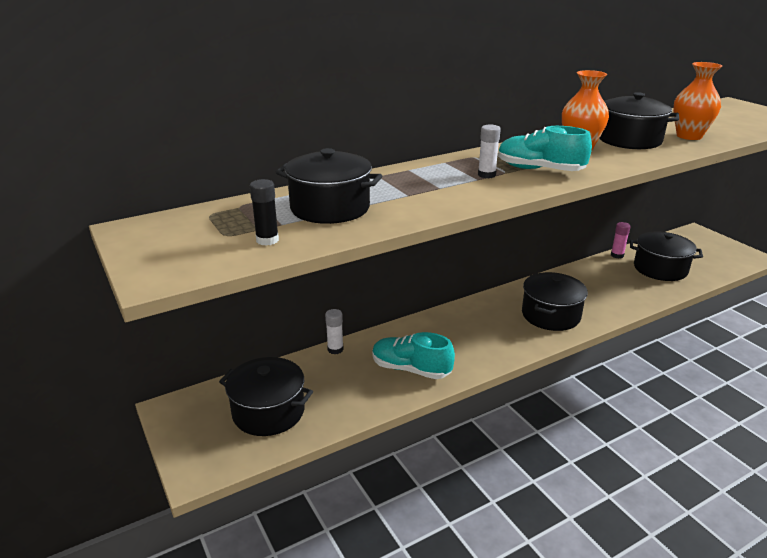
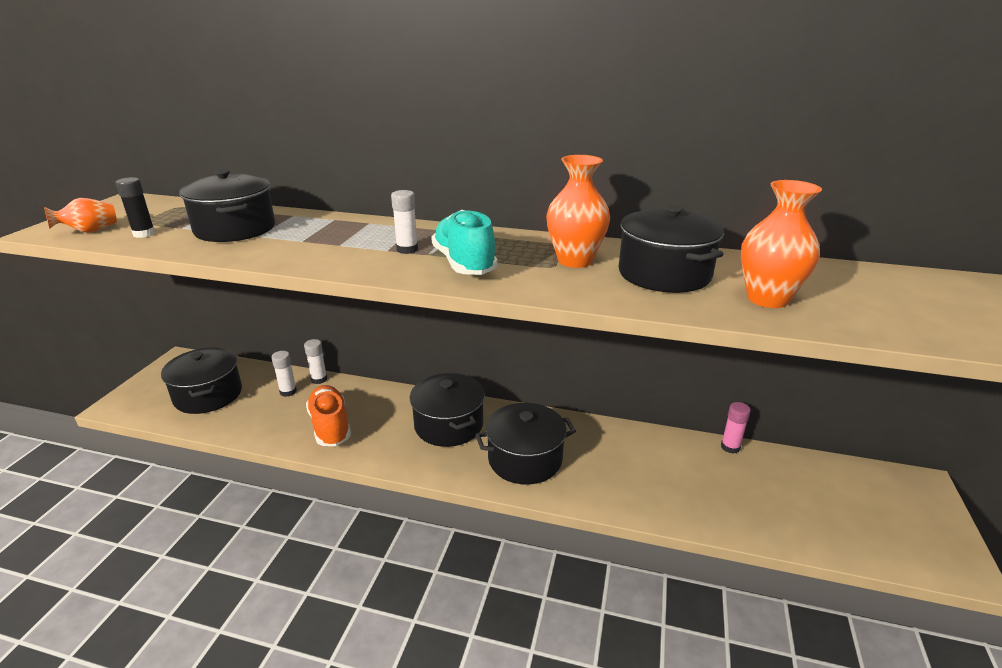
camera: 45 degrees right, 0 degrees up
(204, 259) = (90, 231): none -> orange vase
(330, 370) = (288, 392): none -> white glue stick
(411, 369) = (330, 426): turquoise shoe -> orange shoe
(660, 269) = (758, 493): black pot -> black pot (449, 425)

